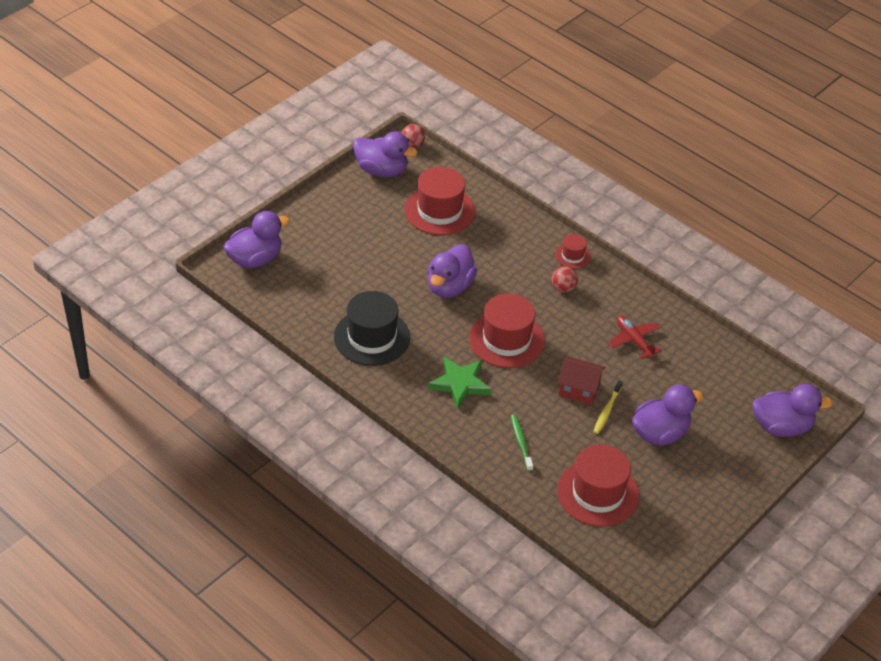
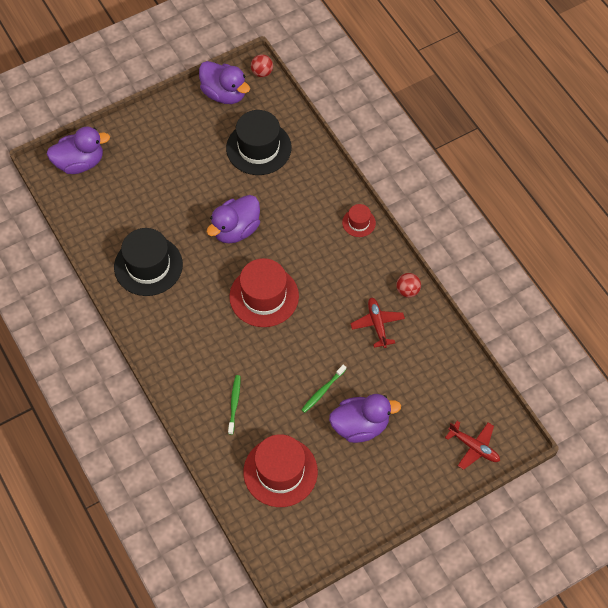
camera: 20 degrees right, 15 degrees up
(439, 210) = (258, 148): red hat -> black hat
(460, 384) = (205, 331): green star -> none
(563, 288) = (336, 255): red ball -> red ball (407, 291)
(579, 389) = (307, 363): red house -> none
(607, 411) = (322, 391): yellow toothbrush -> green toothbrush
(781, 426) = (474, 447): purple duck -> red plane

